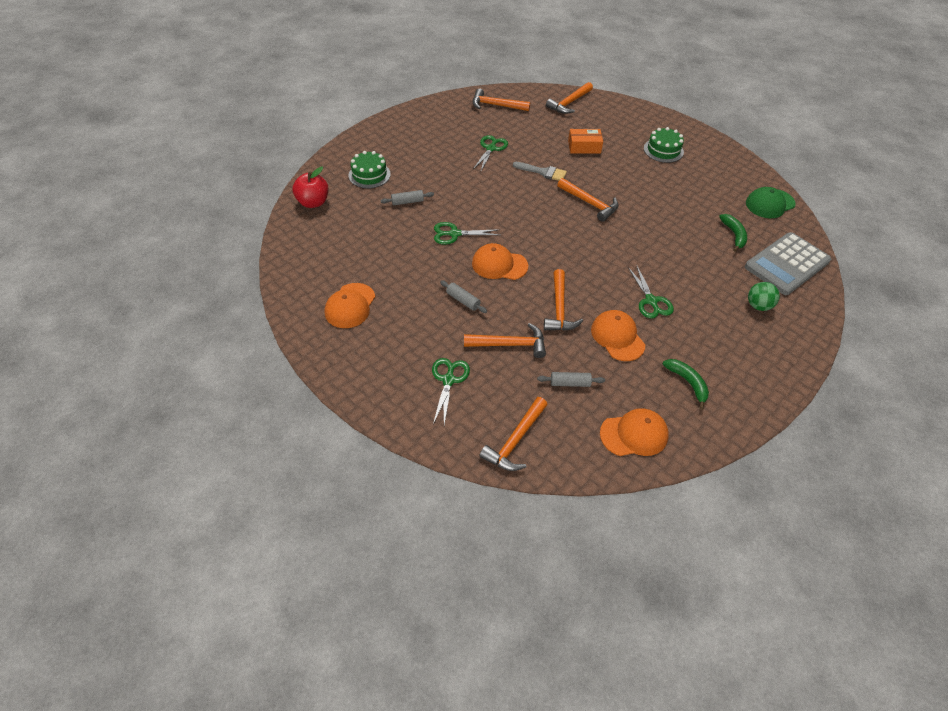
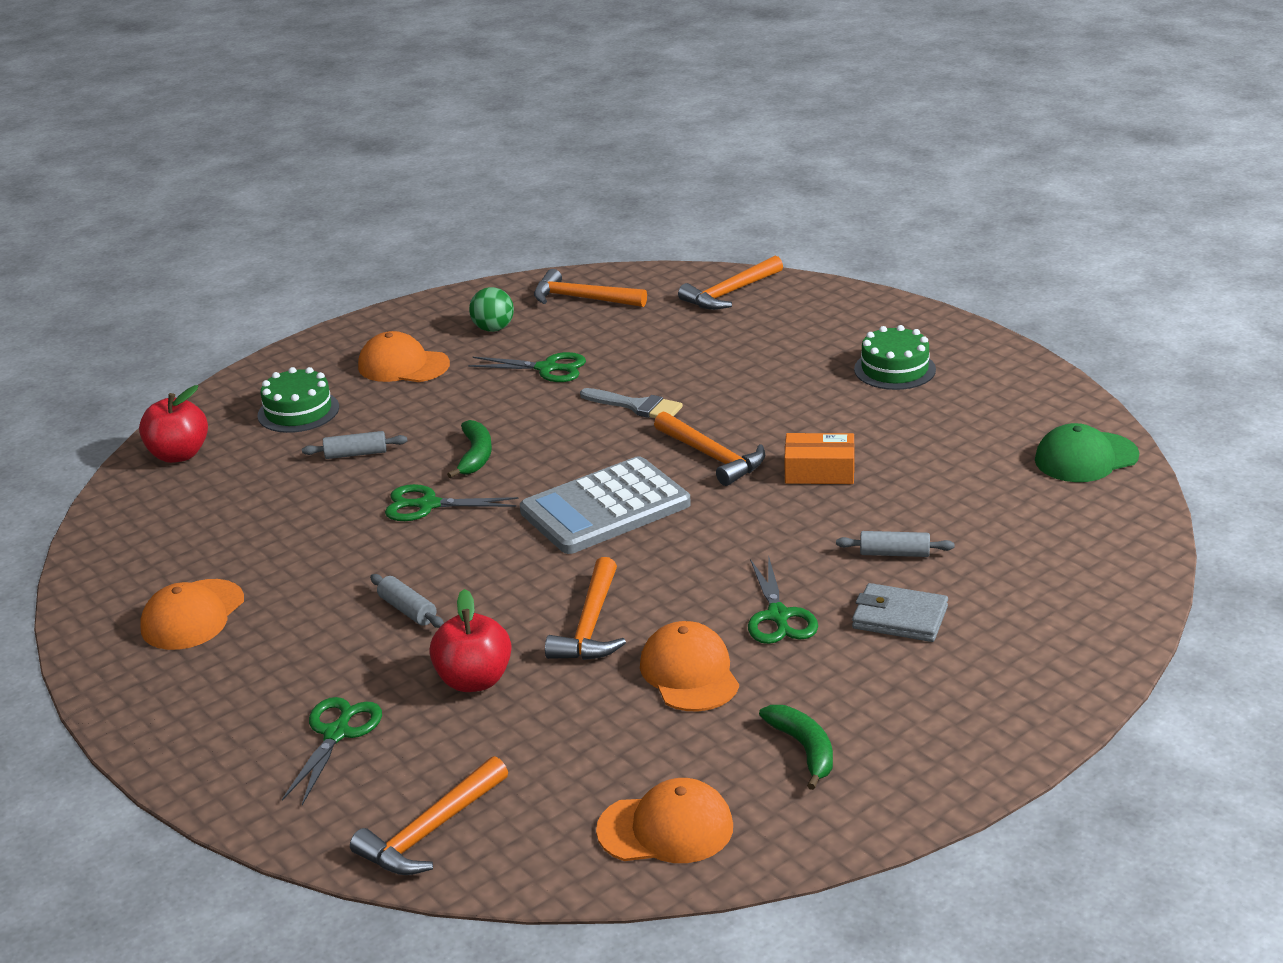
camera: 10 degrees right, 20 degrees down
(491, 148) = (547, 368): green scissors -> green scissors turned 75 degrees clockwise
(499, 265) = (498, 554): orange cap -> orange cap (403, 365)
(510, 344) = (474, 680): orange hammer -> red apple
(570, 383) = (568, 744): grey rolling pin -> grey rolling pin (894, 553)
(584, 147) = (734, 365): orange box -> orange box (819, 471)
(710, 301) = (900, 617): none -> grey wallet
(734, 235) = (990, 509): green banana -> green banana (475, 456)
(758, 306) = (997, 627): green ball -> green ball (493, 329)
(787, 264) = (1084, 559): grey calculator -> grey calculator (605, 508)

